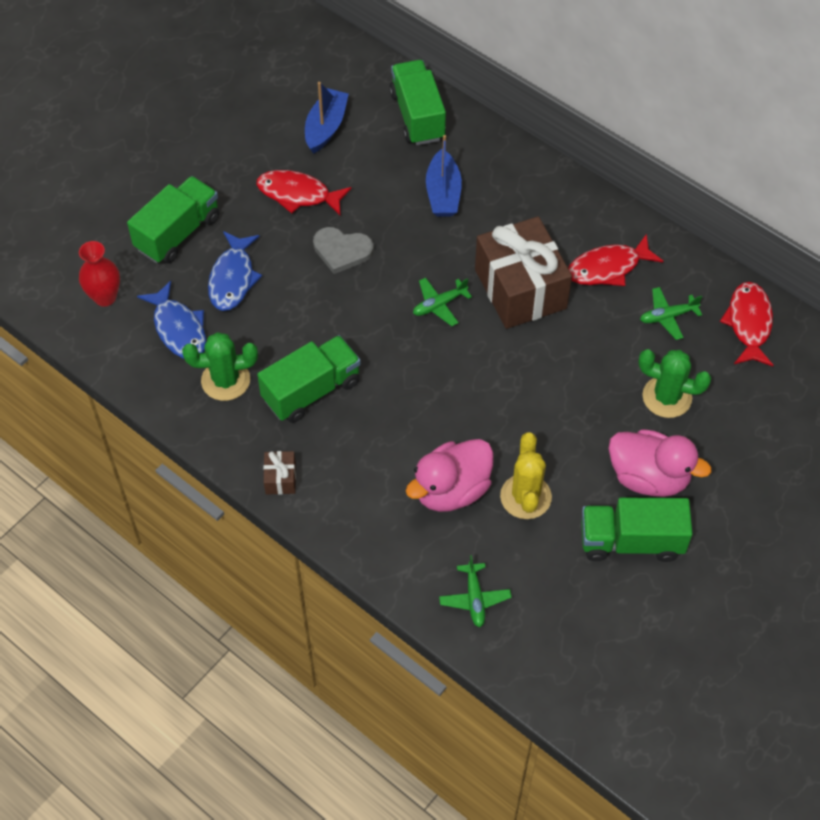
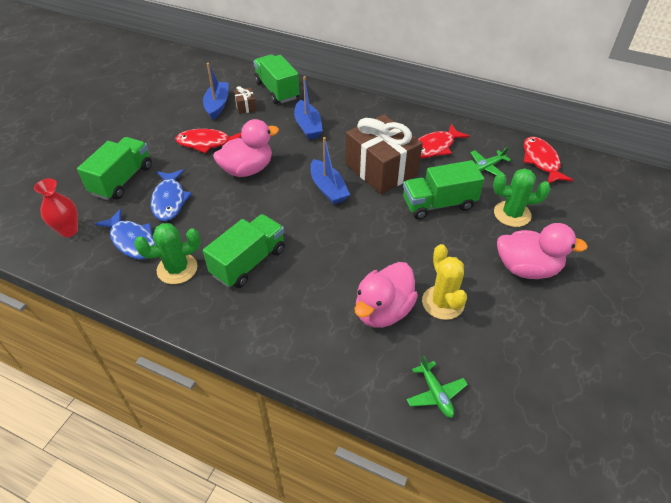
camera: 15 degrees left, 10 degrees down
(280, 478) = (239, 333): brown gift -> brown gift (245, 106)
(342, 251) = (247, 169): grey heart -> pink duck
(439, 305) = (328, 189): green plane -> blue boat
(631, 541) = (538, 317): green truck -> green truck (438, 204)

